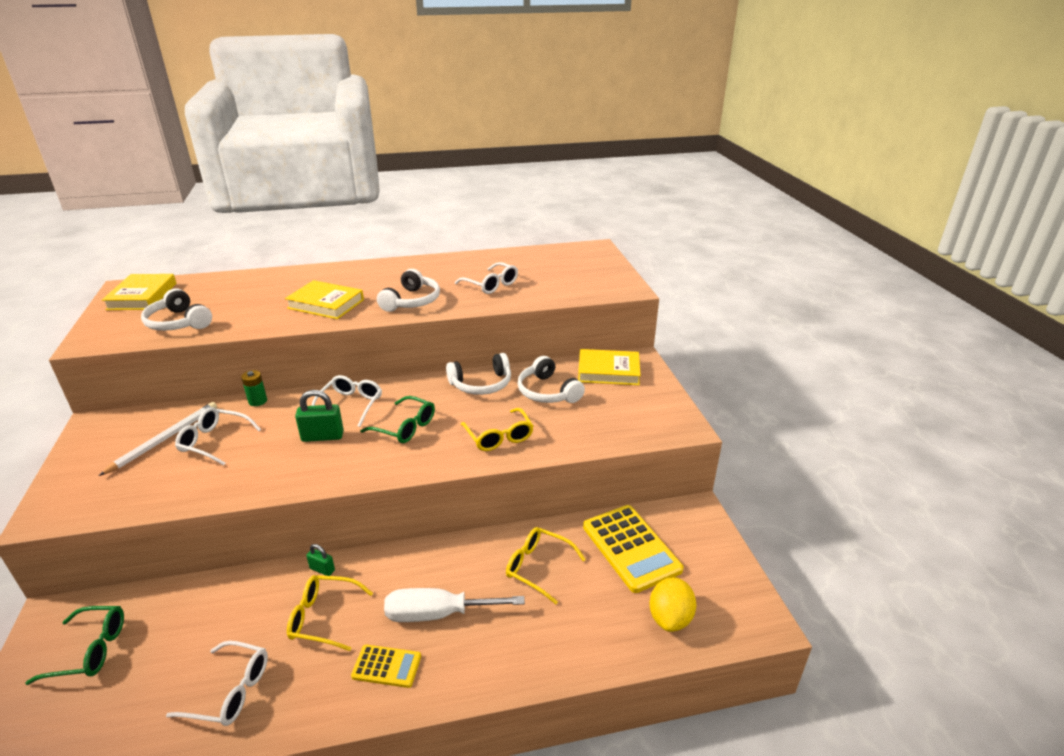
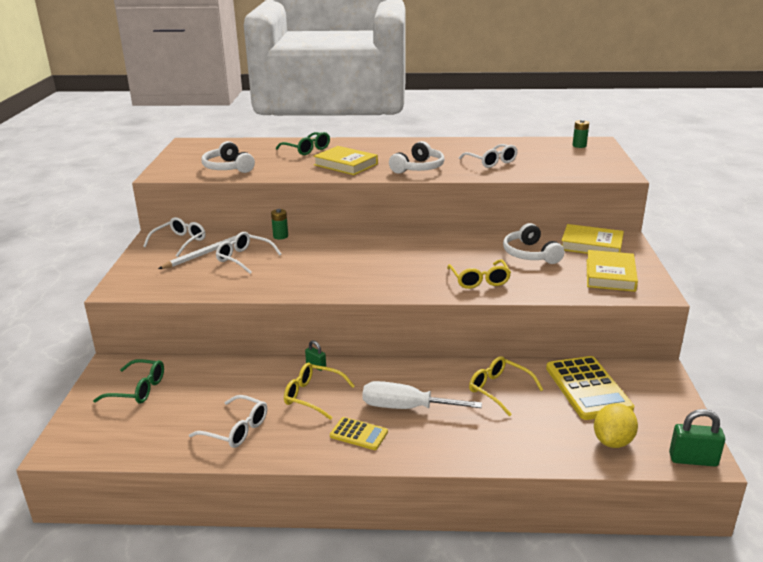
camera: 15 degrees right, 5 degrees down
(142, 296) = (201, 149): yellow book -> yellow book (610, 275)
(322, 436) = (329, 264): green padlock -> green padlock (693, 459)
(351, 404) = (356, 246): white glasses -> white glasses (180, 242)
(405, 427) = (399, 265): green glasses -> green glasses (307, 149)
(481, 384) = (471, 243): white headphones -> none
(579, 254) = (579, 145): none -> green battery

